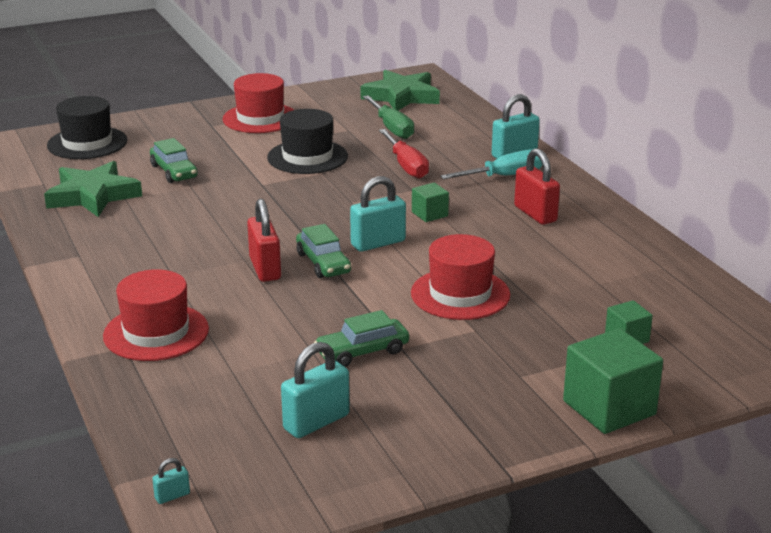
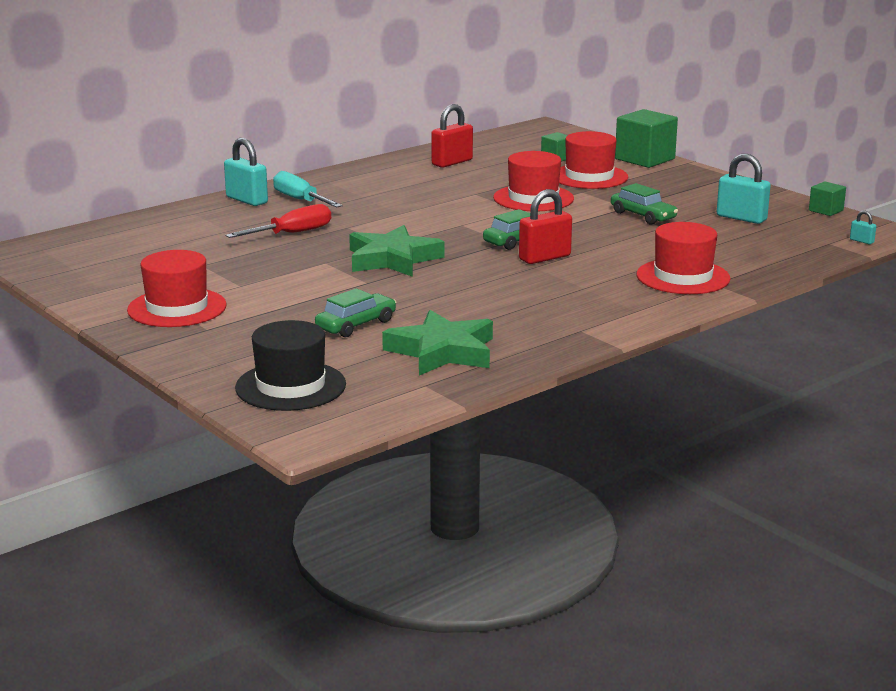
camera: 105 degrees left, 5 degrees down
(307, 157) = (287, 272): black hat -> none
(378, 243) = (467, 228): turquoise padlock -> none
(392, 128) = (192, 247): green screwdriver -> none
(401, 96) = (90, 252): green star -> green star (392, 259)
(429, 214) = (397, 217): green cube -> green cube (826, 210)
(535, 214) = (375, 187): red padlock -> red padlock (452, 162)
(535, 346) = (589, 177): none -> red hat

